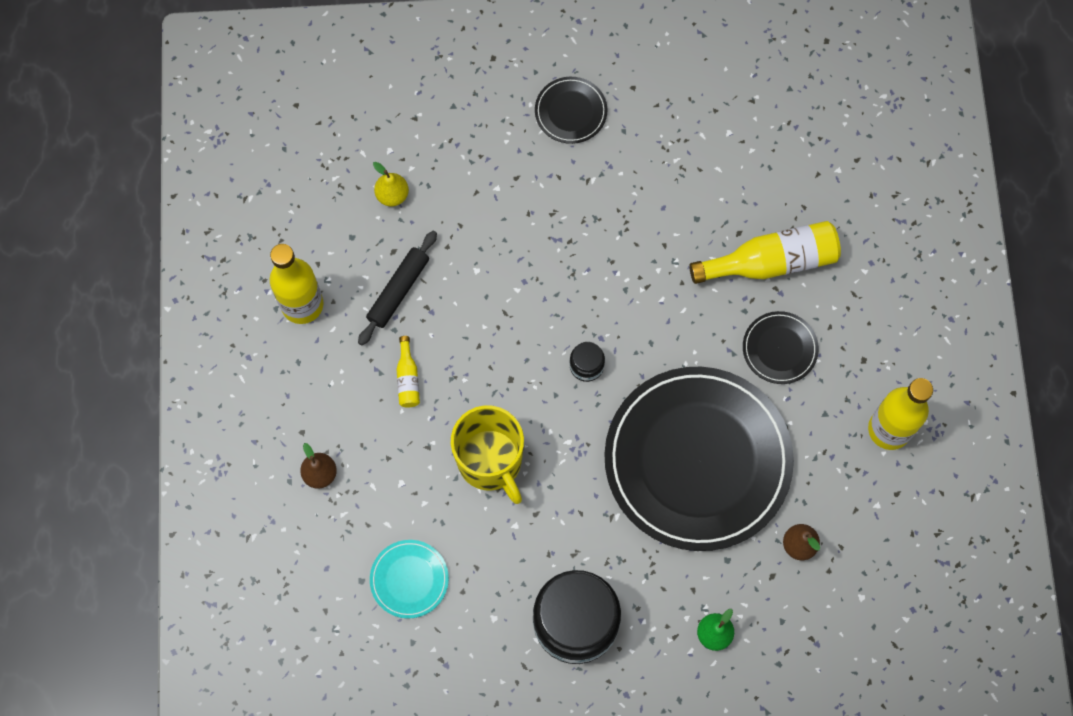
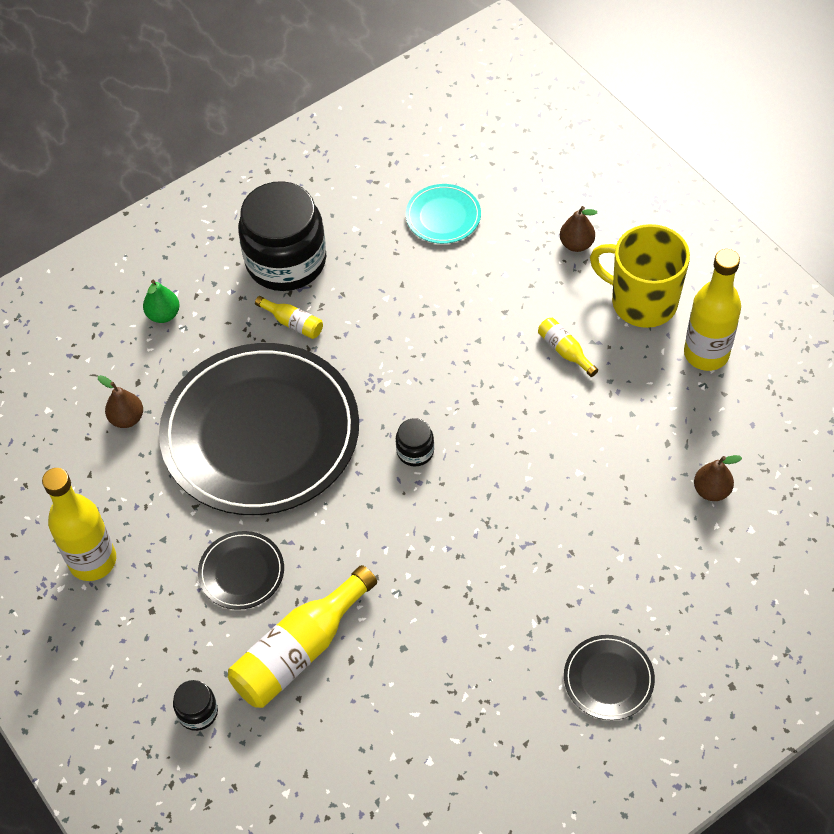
camera: 150 degrees right, 15 degrees down
(392, 195) = (711, 490): yellow pear -> brown pear
(398, 291) = (633, 414): black rolling pin -> none
(490, 462) = (442, 330): yellow mug -> yellow mug (642, 302)
(609, 551) = (293, 323): none -> yellow bottle
(869, 261) = (198, 712): none -> black jar

